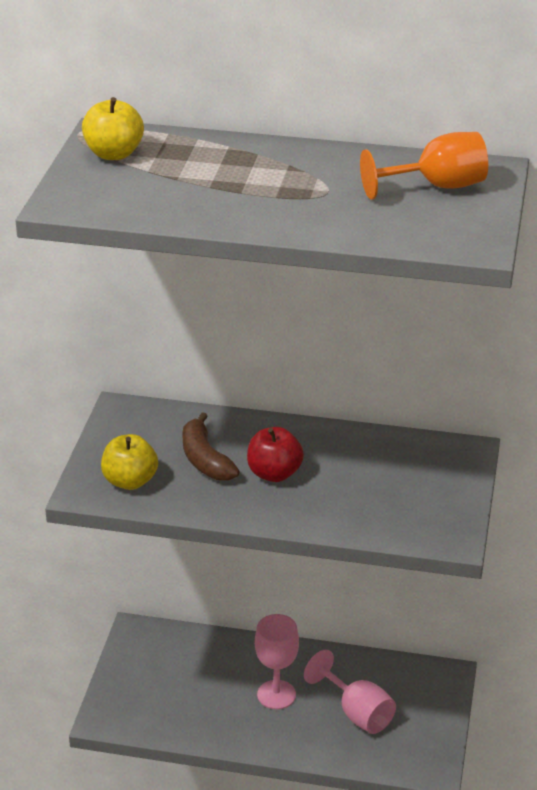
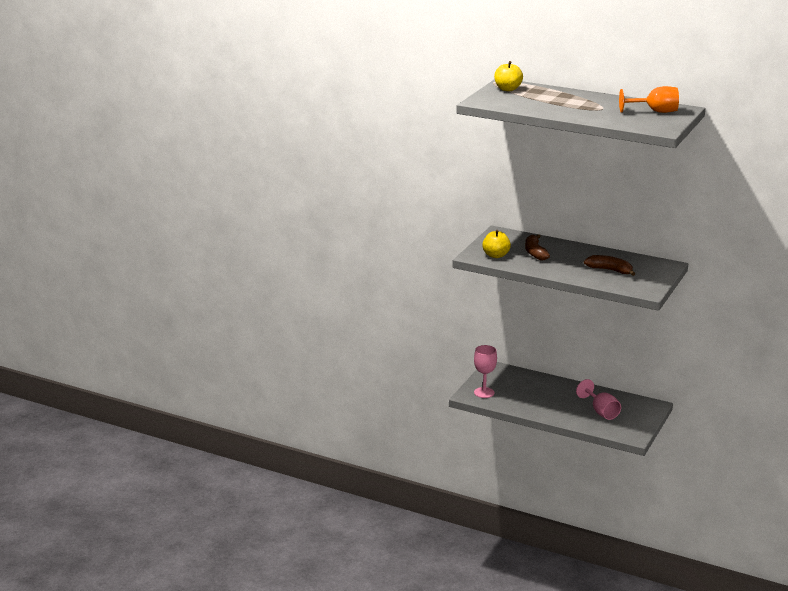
camera: 15 degrees right, 10 degrees down
(274, 473) = (567, 261): red apple -> none
(276, 695) = (560, 399): pink goblet -> pink goblet (484, 392)
(362, 487) = (610, 270): none -> brown banana

